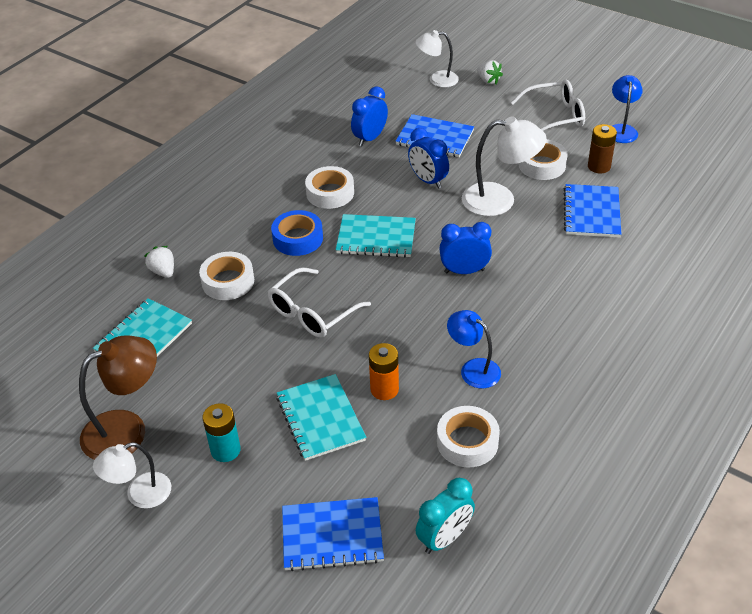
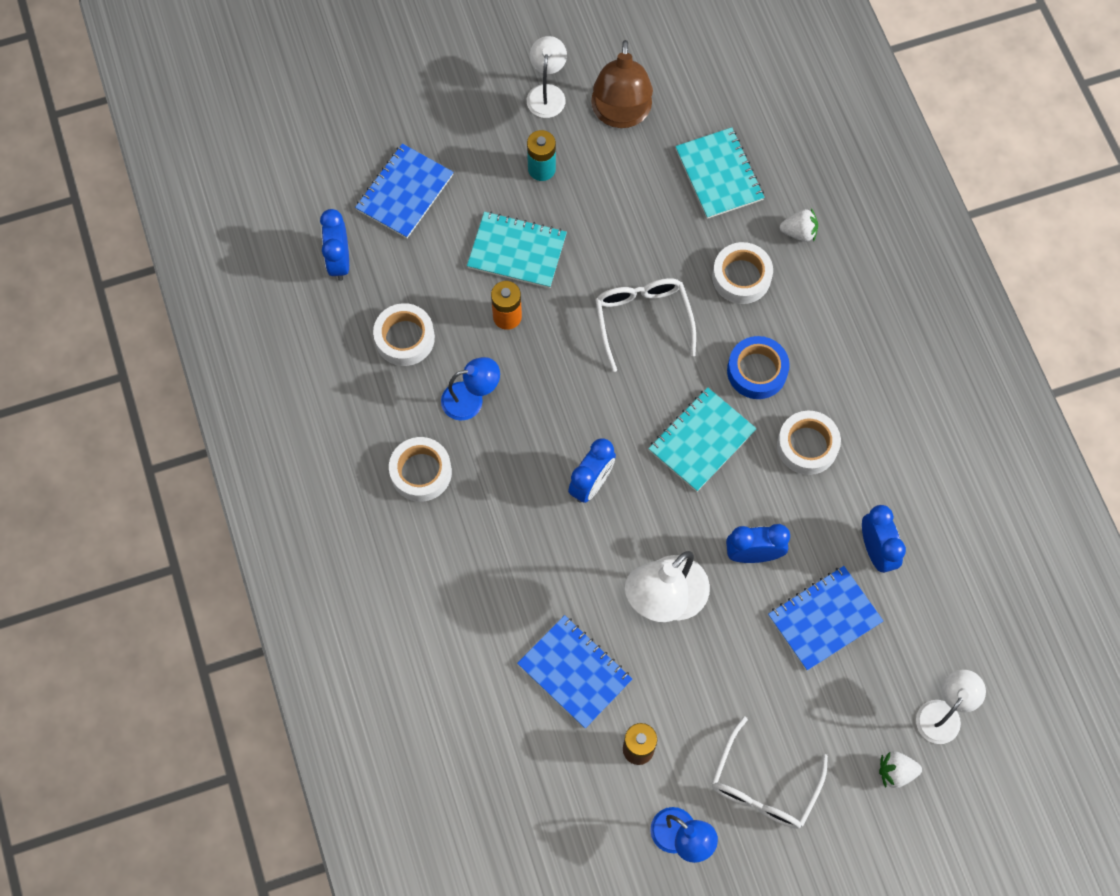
camera: 125 degrees right, 25 degrees up
(444, 538) = (339, 261): turquoise clock -> blue clock
(542, 165) = (688, 691): white tape -> white tape (421, 472)

